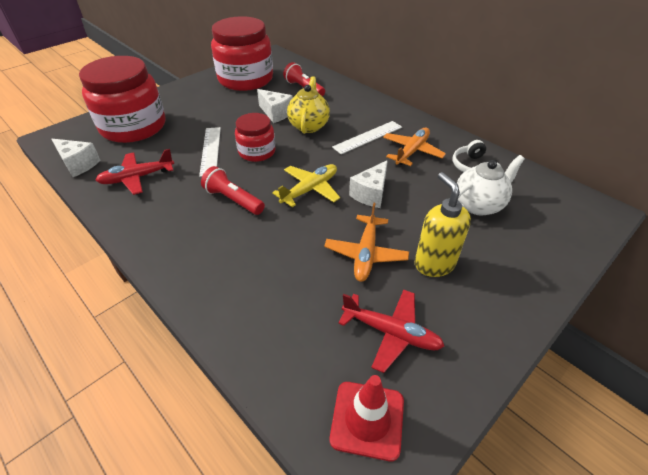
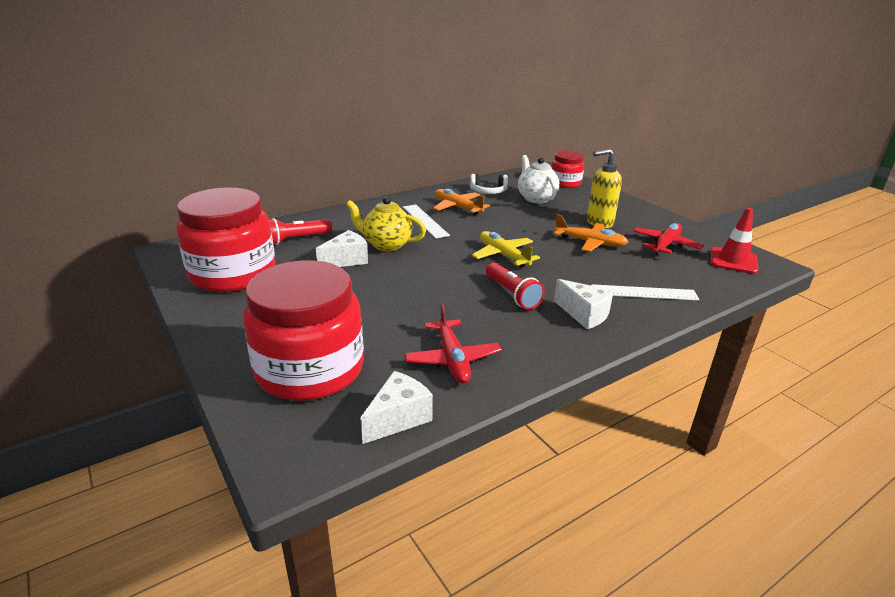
camera: 80 degrees left, 15 degrees down
(210, 151) = (410, 305): white ruler -> white ruler (644, 293)
(233, 200) = (512, 294): red flashlight -> red flashlight turned 75 degrees counterclockwise
(257, 152) = (426, 277): red jar -> red jar (565, 183)
(371, 194) = (515, 231): white cheese -> white cheese (584, 314)

